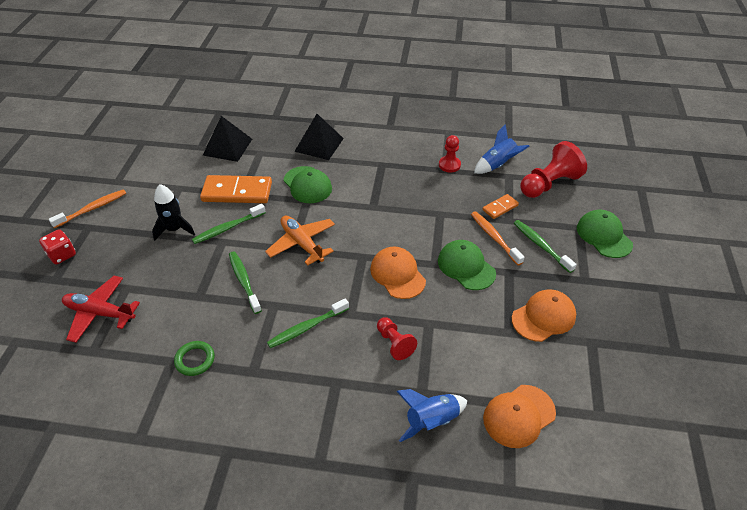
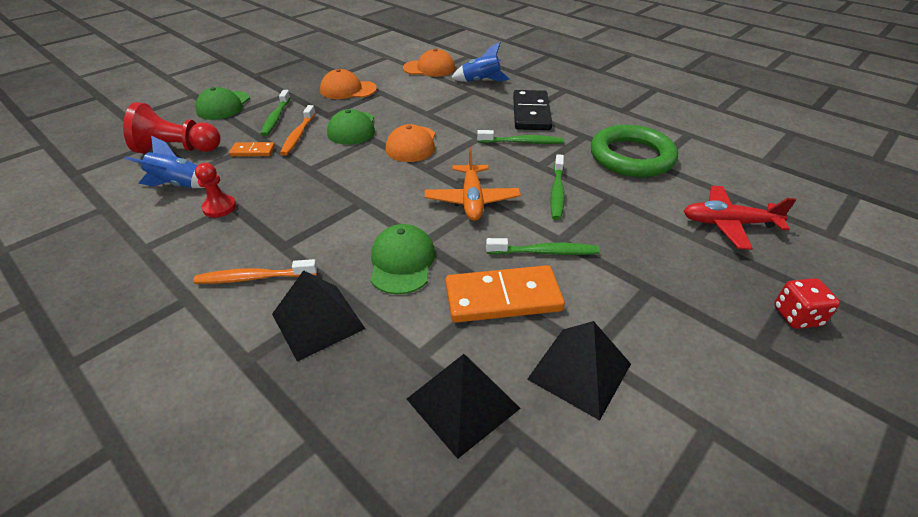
camera: 145 degrees left, 5 degrees down
(92, 209) = (757, 382): orange toothbrush -> orange toothbrush (254, 278)
(100, 313) = (728, 224): red plane -> red plane turned 135 degrees clockwise
(174, 229) = (618, 281): black rocket -> none
(181, 178) = (579, 371): none -> black pyramid
(195, 360) = (631, 157): green ring -> green ring, size x2.22
(237, 192) = (503, 298): orange domino -> orange domino turned 45 degrees counterclockwise
(328, 382) = (531, 113): none -> black domino
(394, 343) = (464, 113): red pawn -> none

